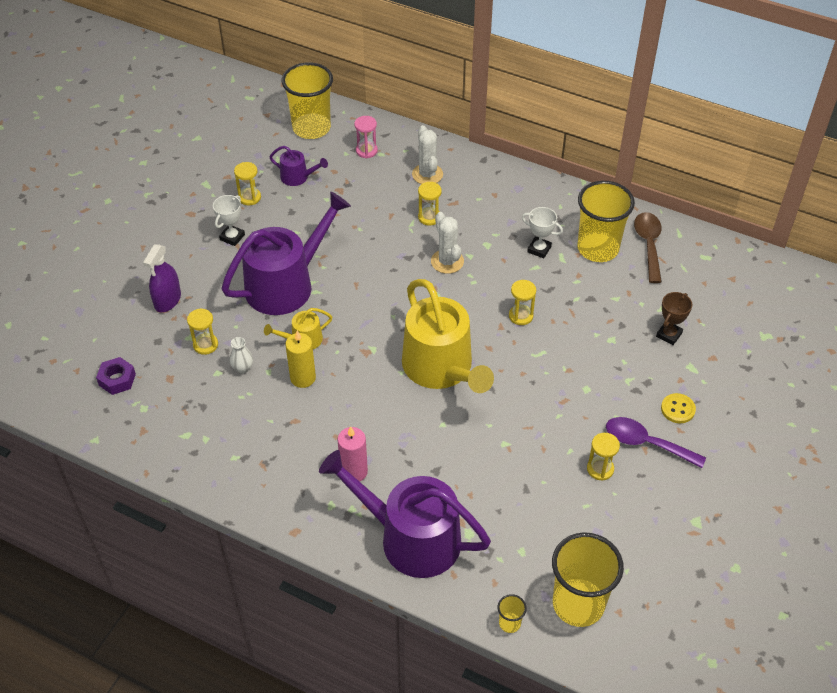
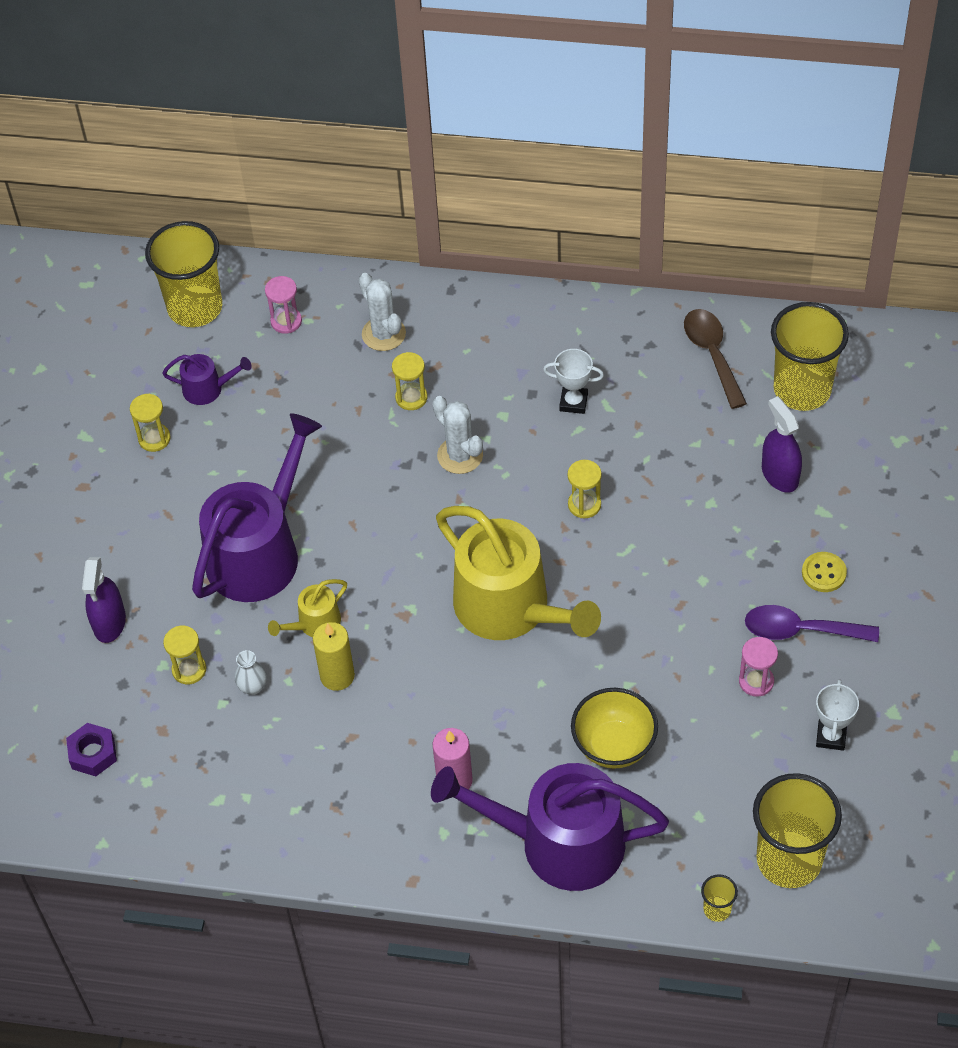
camera: 15 degrees left, 5 degrees up
(232, 237) = (156, 505): white trophy -> white trophy (831, 736)
(478, 482) = (614, 745): none -> yellow bowl
(598, 248) = (649, 379): yellow cup -> yellow cup (802, 390)
(600, 469) = (756, 681): yellow hourglass -> pink hourglass
(669, 335) = (780, 475): brown trophy -> purple spray bottle

